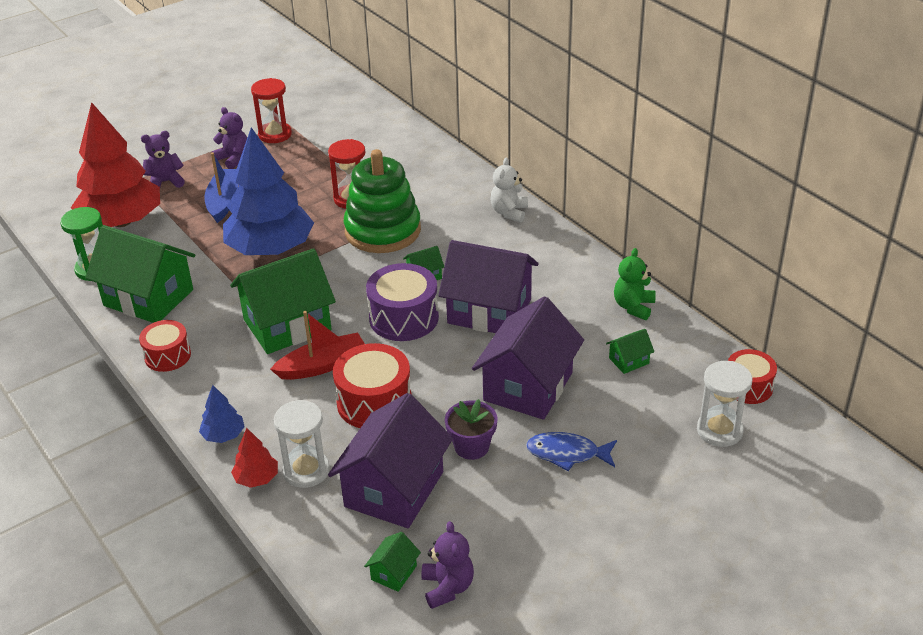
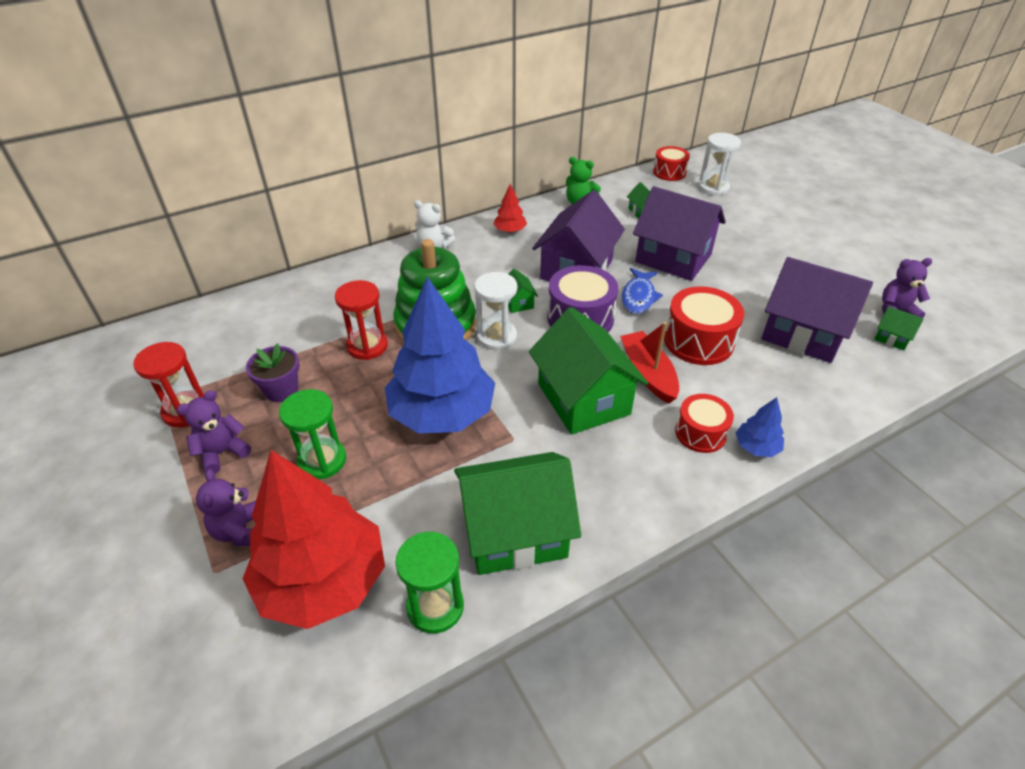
camera: 85 degrees left, 5 degrees up
(148, 297) = (515, 532): green house -> green house turned 45 degrees clockwise
(167, 356) = (631, 503): red drum -> red drum (700, 433)
(223, 201) = (322, 460): blue boat -> green hourglass
(257, 478) = (810, 420): red tree -> red tree (510, 230)
(306, 471) = (793, 386): white hourglass -> white hourglass (496, 337)
(471, 447) = (746, 291): purple flower pot -> purple flower pot (281, 390)
(567, 453) = (745, 248): blue fish -> blue fish (638, 297)

